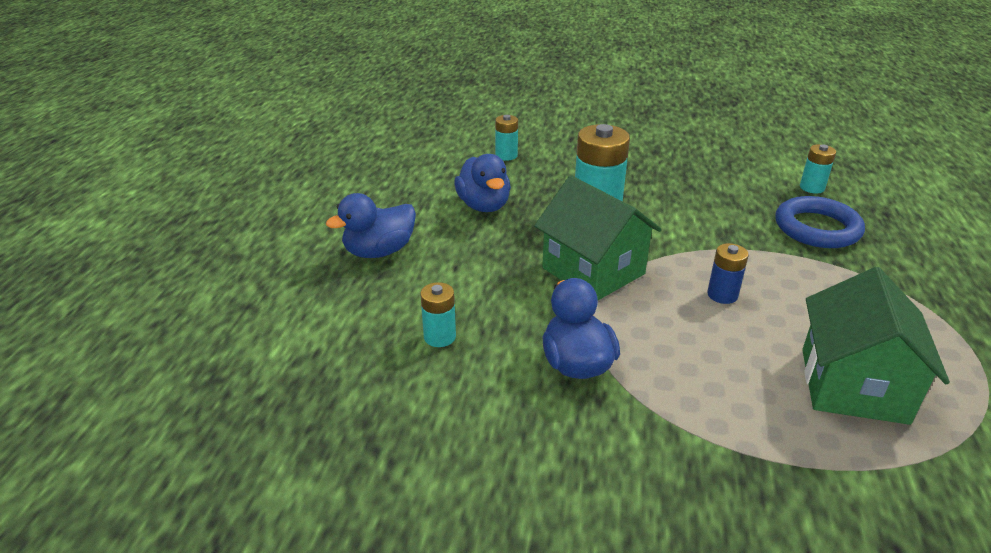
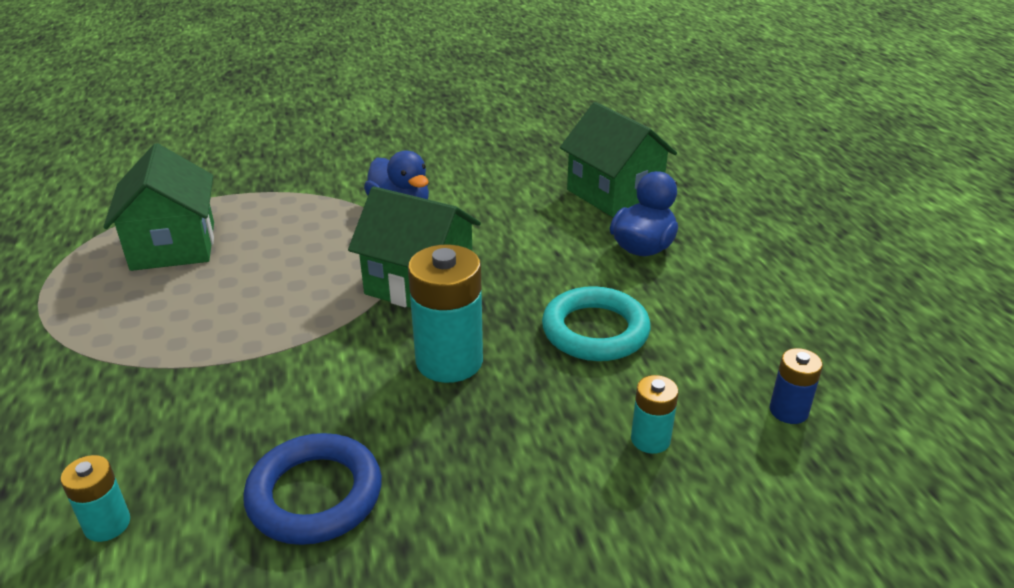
camera: 155 degrees right, 0 degrees up
(332, 315) = (614, 193): none -> green house
(439, 337) = (517, 200): turquoise battery -> none
(484, 206) = (595, 331): blue duck -> turquoise ring
(722, 295) = (279, 293): blue battery -> blue battery (788, 411)
(817, 228) = (136, 423): blue ring -> blue ring (315, 495)

